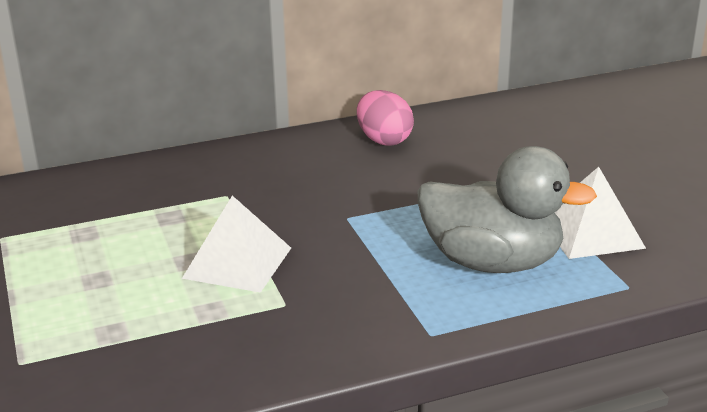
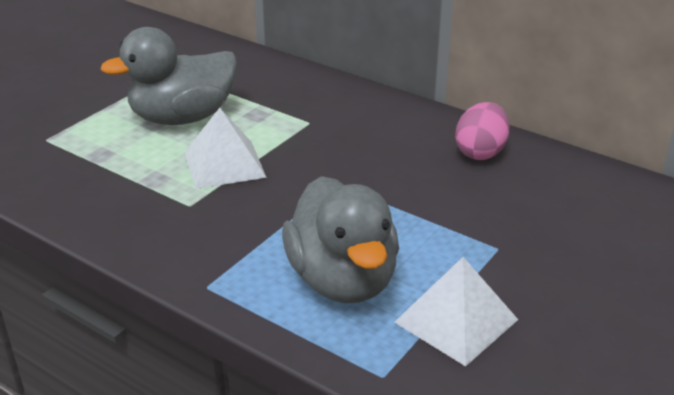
camera: 55 degrees right, 5 degrees up
(112, 259) = (182, 118): none -> grey duck

